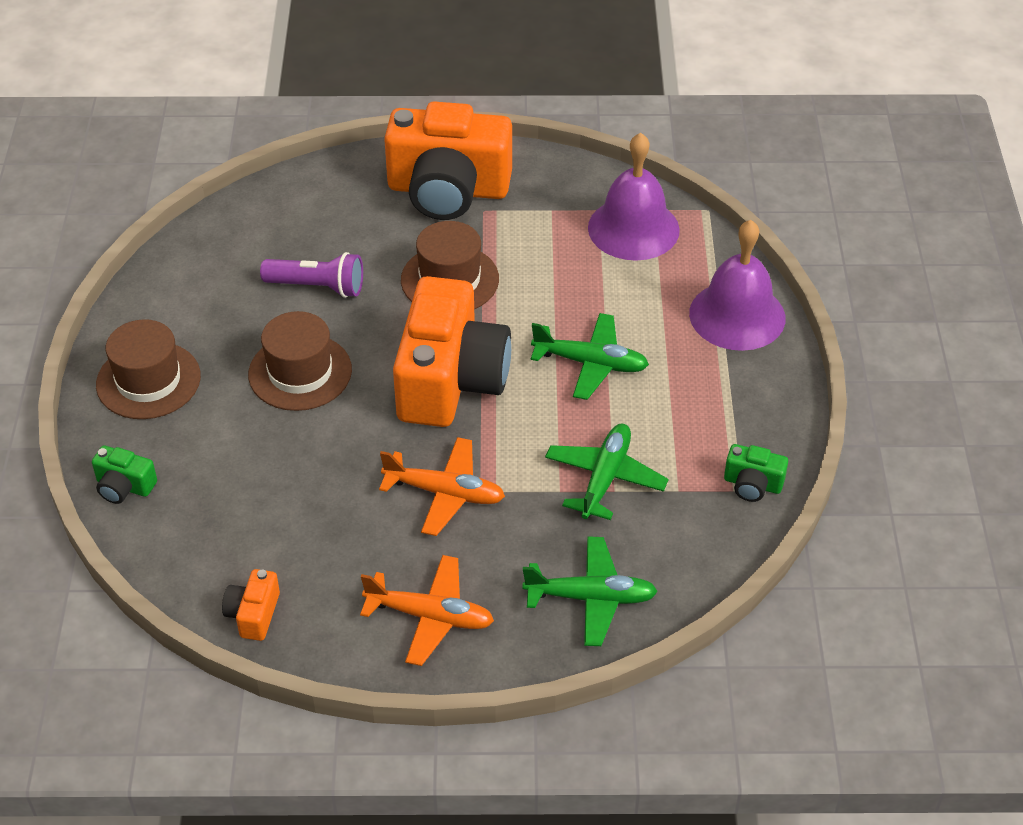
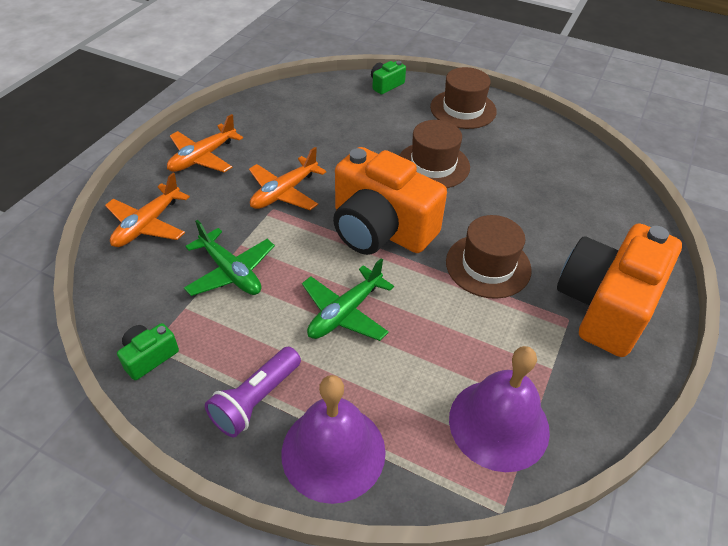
camera: 115 degrees right, 0 degrees up
(253, 614) = (264, 102): orange camera -> none
(317, 287) = (514, 196): purple flashlight -> purple flashlight (256, 400)
(591, 598) = (147, 225): green plane -> orange plane

